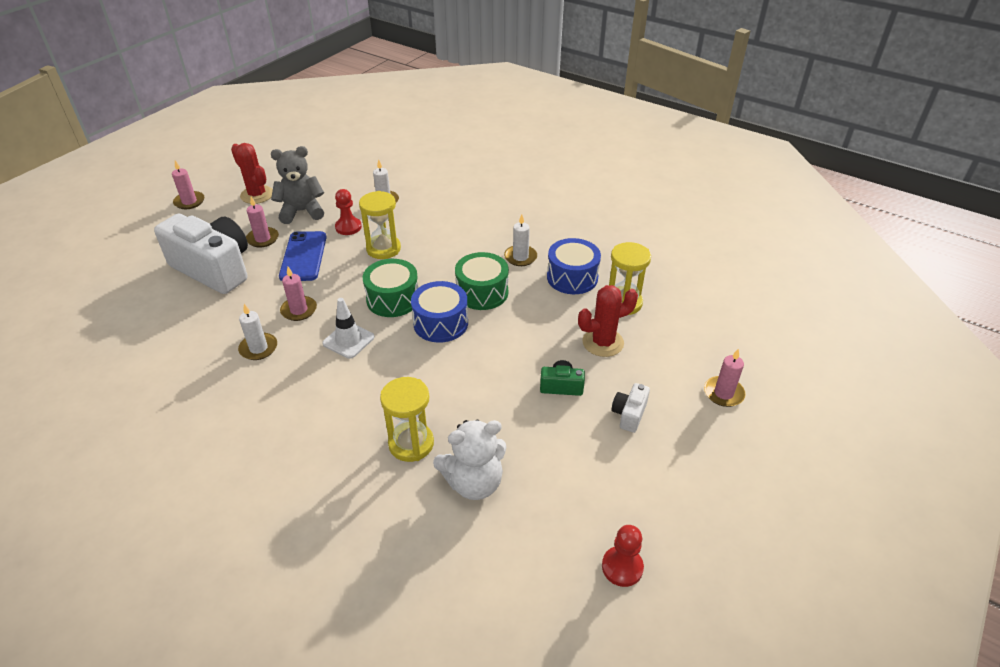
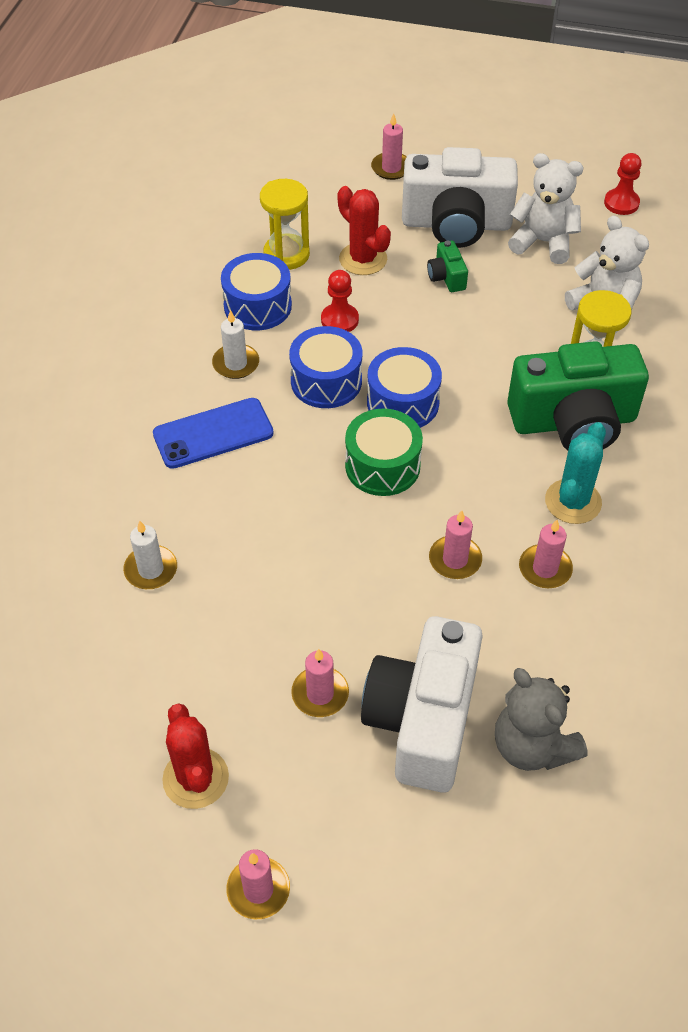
camera: 110 degrees left, 10 degrees up
(257, 195) = (195, 778): red cactus -> red cactus turned 45 degrees counterclockwise
(258, 348) = (545, 568): white candle -> pink candle
(296, 382) = (573, 502): none -> turquoise cactus
(302, 211) = (223, 675): grey teddy bear -> grey teddy bear (532, 746)
(303, 256) = (340, 612): blue phone -> blue phone (213, 434)
(348, 227) = (242, 587): red pawn -> red pawn (339, 320)
(348, 340) = (480, 480): white traffic cone -> none
(364, 410) = (573, 422): none -> green camera
(383, 249) = (279, 519): yellow hourglass -> none
(482, 292) = (326, 381): green drum -> blue drum
(582, 471) = (543, 242): none -> white teddy bear
(629, 414) = (456, 224): white camera -> white camera, size x2.40

